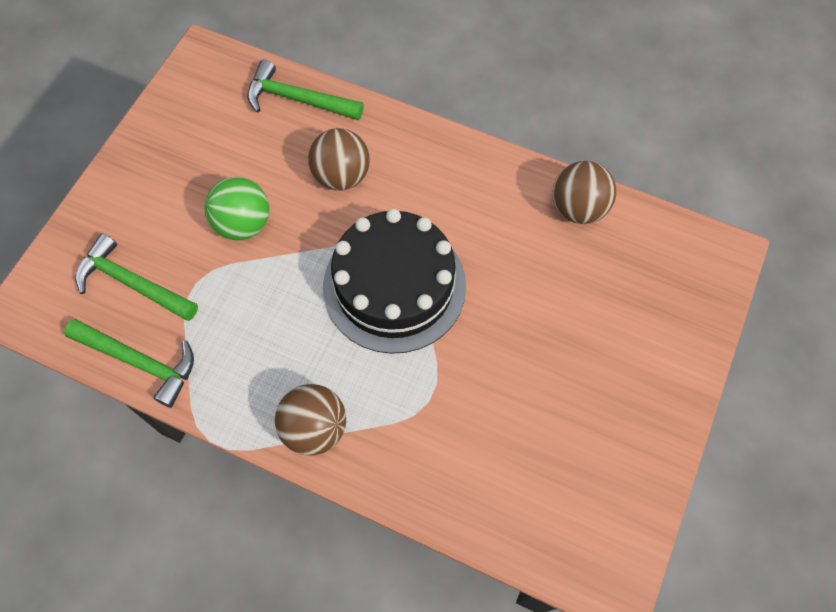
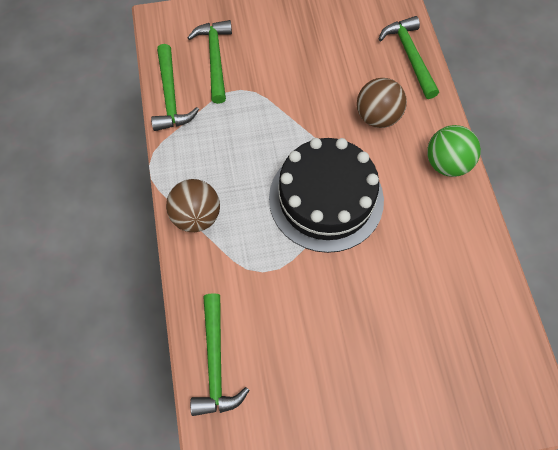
camera: 55 degrees right, 0 degrees up
(243, 224) = (298, 87): green ball -> green ball (446, 163)
(494, 513) = (215, 363): none -> green hammer
(578, 208) = (484, 279): brown ball -> none

